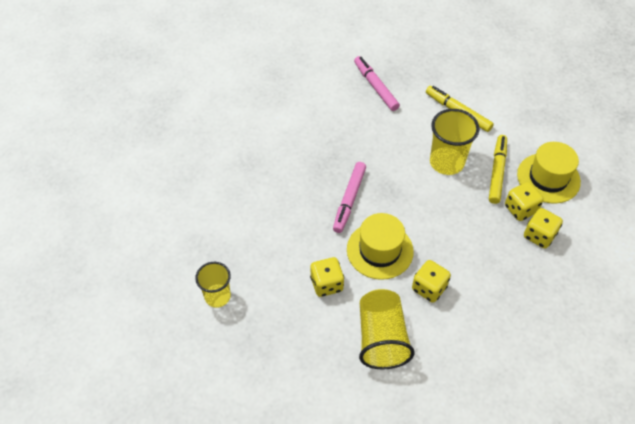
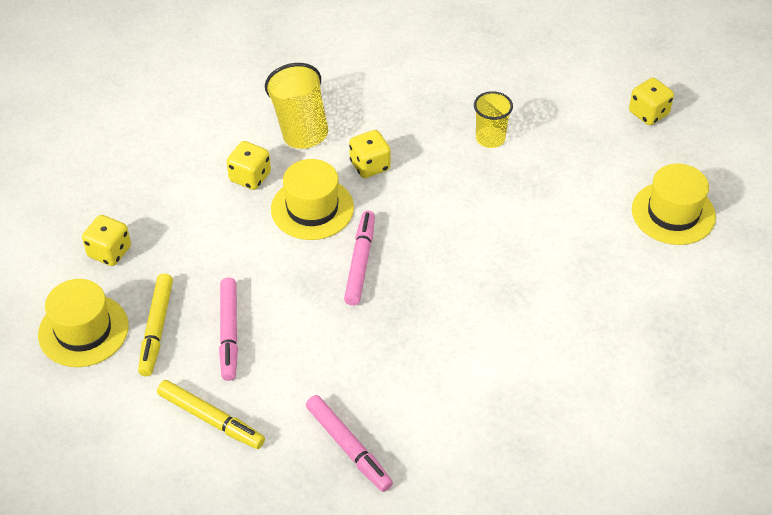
camera: 170 degrees right, 5 degrees down
(105, 205) = (673, 213): none -> yellow hat
(446, 162) = (229, 333): yellow cup -> pink marker
(520, 209) = (129, 282): yellow dice -> yellow dice (648, 113)

